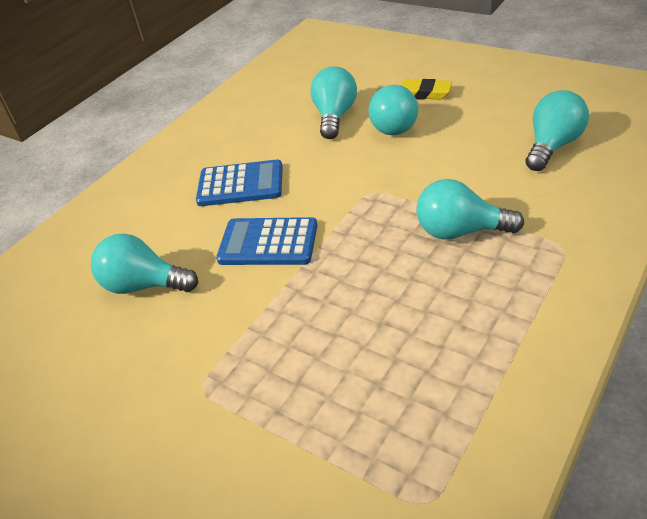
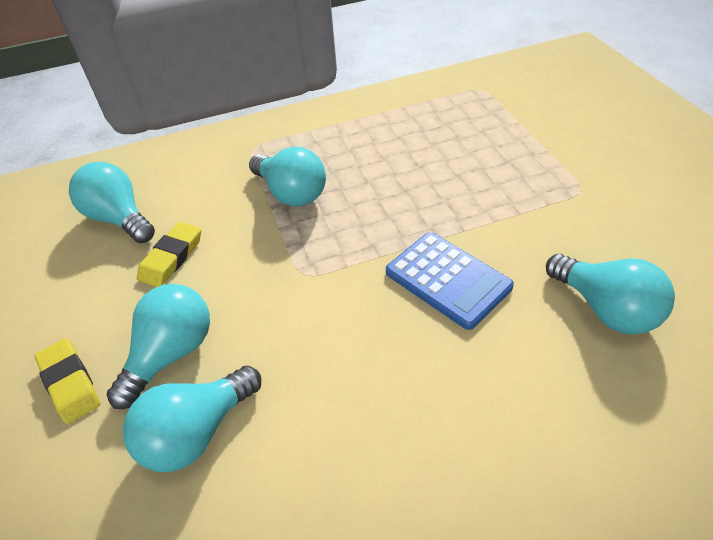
camera: 145 degrees left, 5 degrees up
(240, 184) = (418, 388): blue calculator -> none
(471, 151) = (171, 258): none -> yellow eraser
(552, 146) = (120, 218): turquoise light bulb -> turquoise light bulb turned 60 degrees clockwise

